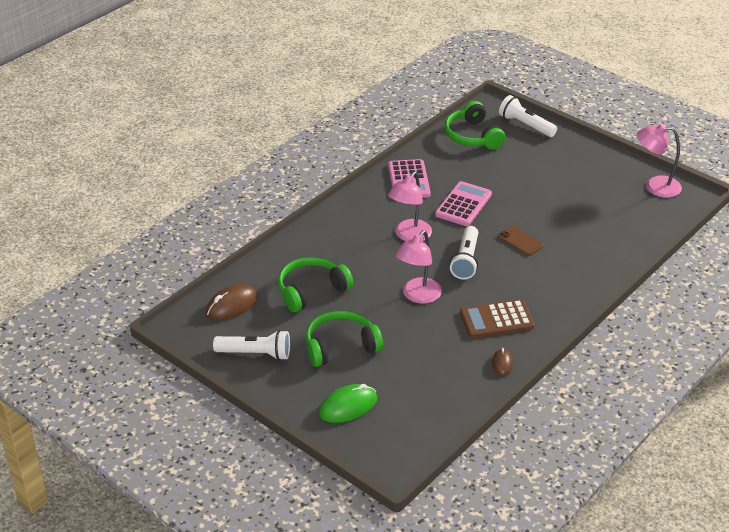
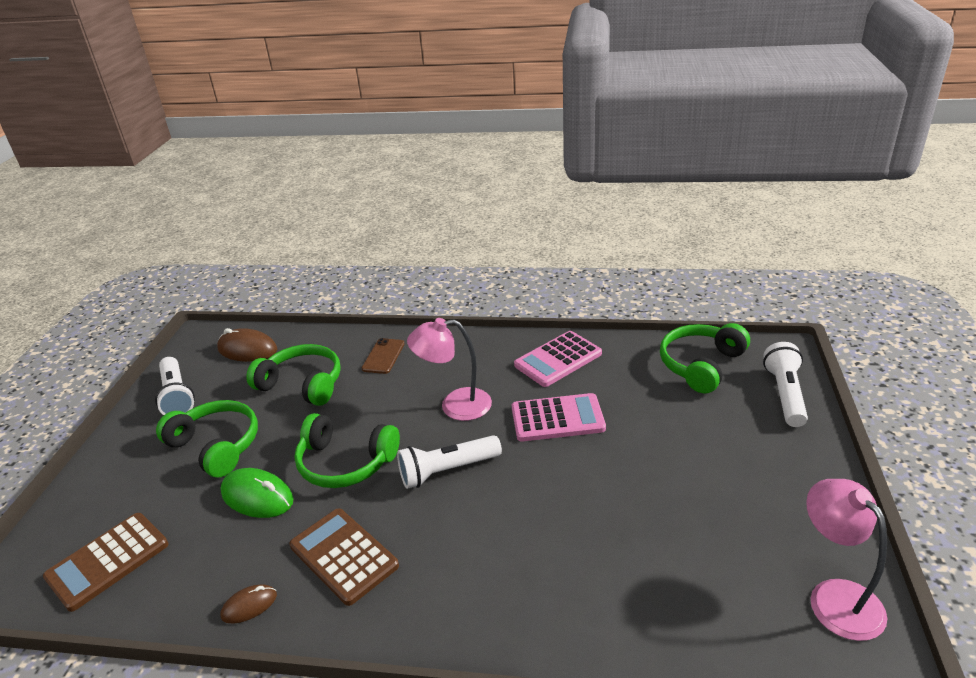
camera: 60 degrees right, 5 degrees down
(348, 406) = (109, 499): green mouse -> green mouse (257, 497)
(411, 415) = (108, 561): none -> brown calculator
(418, 296) = (345, 462): pink lamp -> green headphones
(520, 241) = (533, 502): brown phone -> brown phone (383, 356)

